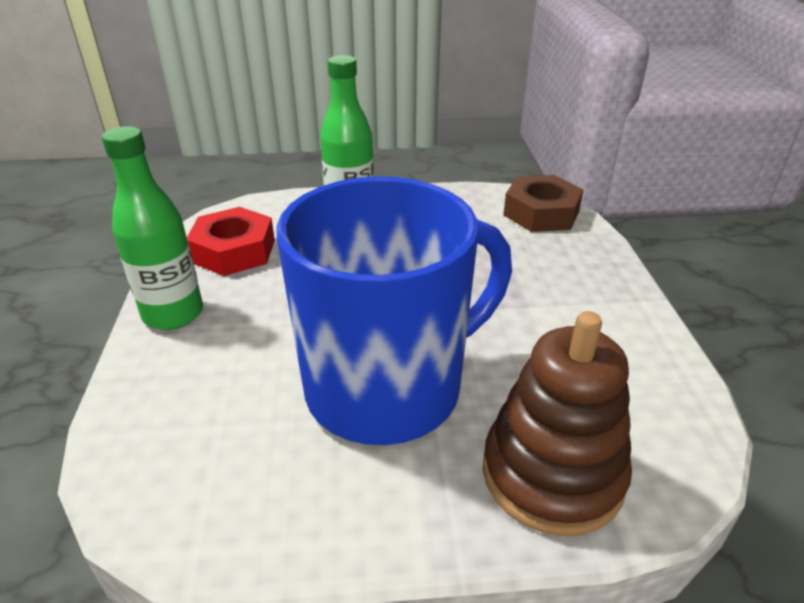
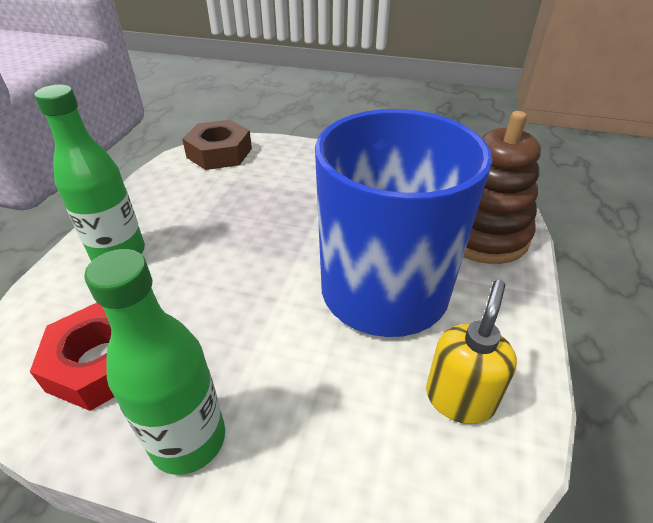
camera: 70 degrees left, 5 degrees up
(245, 480) = (459, 398): none -> yellow soap dispenser

